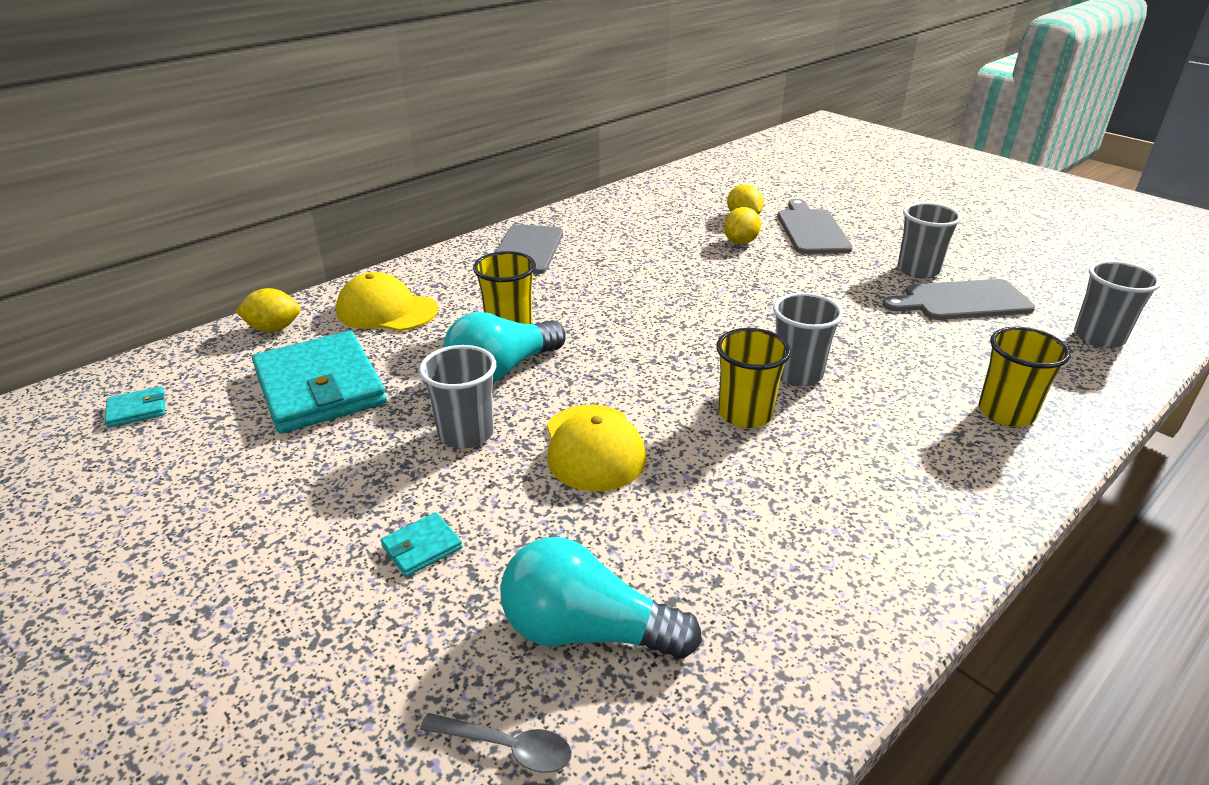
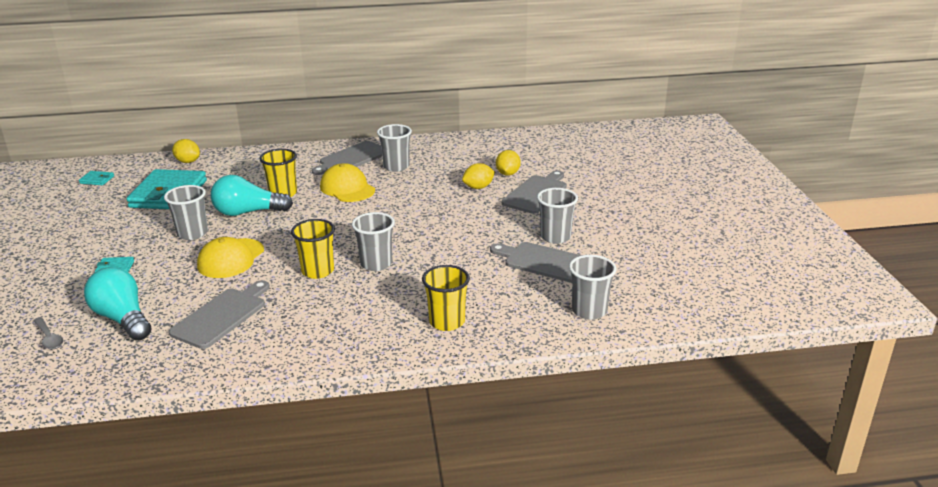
camera: 35 degrees right, 5 degrees down
(386, 311) = (243, 168): yellow cap -> yellow cap (347, 188)
(602, 246) = (396, 167): none -> grey cup
(734, 542) = (221, 316): none -> grey cutting board

